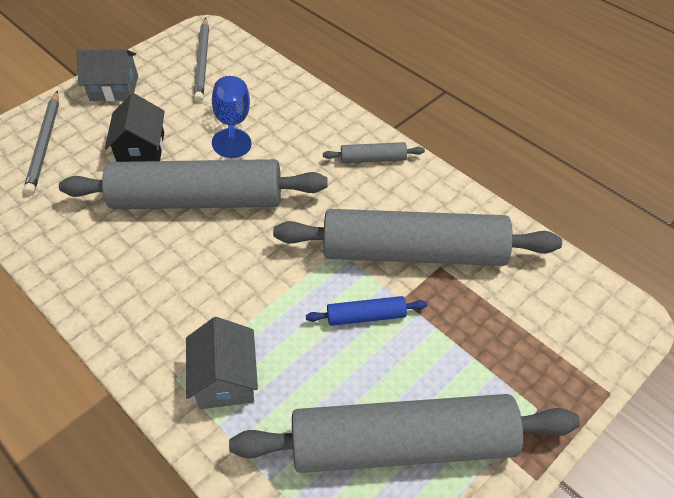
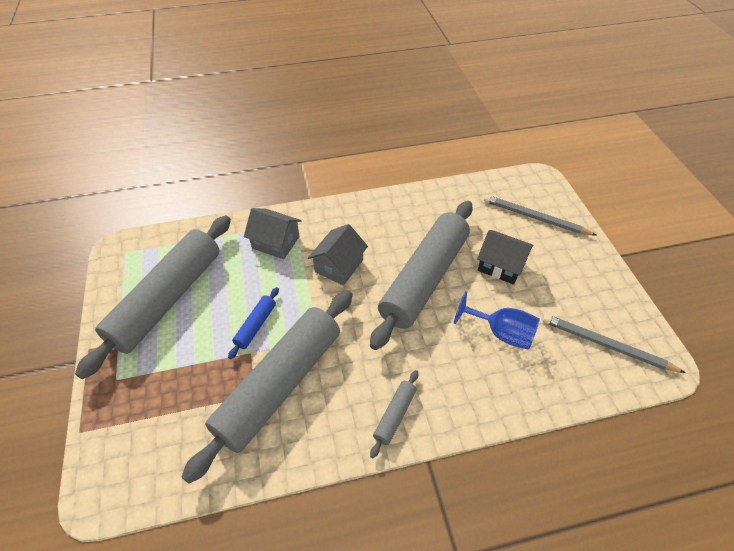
camera: 120 degrees right, 0 degrees up
(114, 88) = (589, 271): grey house -> grey house (339, 266)

